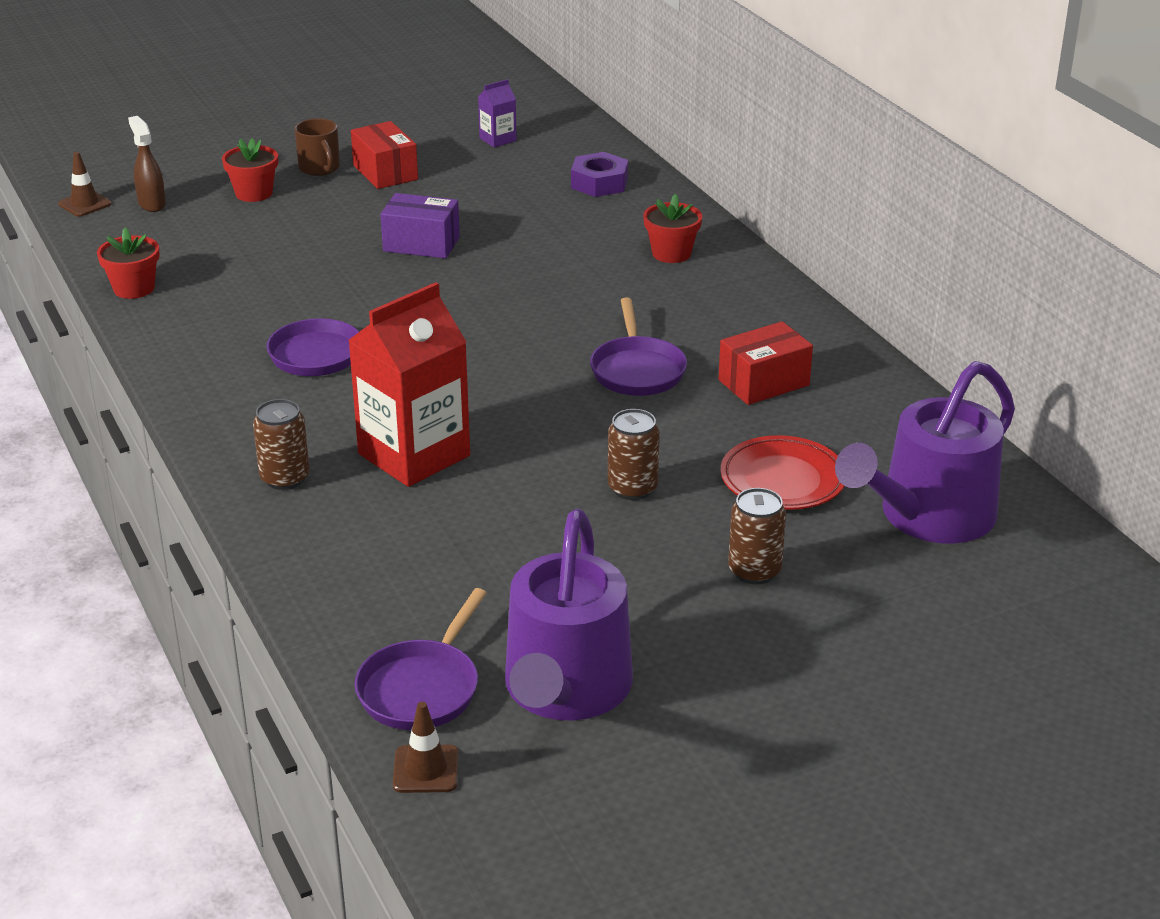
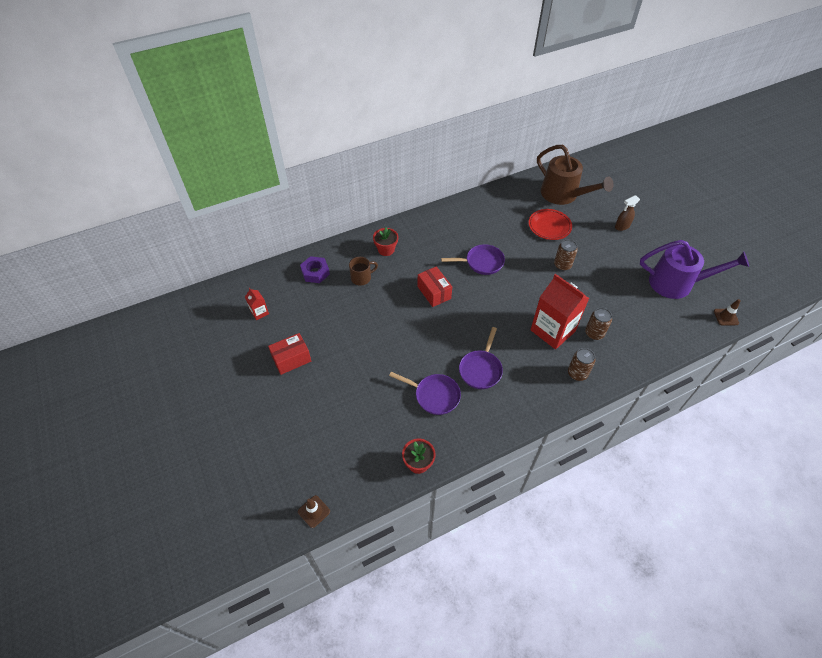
camera: 90 degrees left, 20 degrees up
(151, 204) = (317, 472): brown spray bottle -> brown spray bottle (622, 226)
(254, 193) = (309, 419): red flower pot -> none
(320, 168) = (282, 390): brown mug -> brown mug (361, 278)
(421, 244) = (373, 338): purple box -> none
(422, 688) = (688, 320): purple pan -> purple pan (434, 395)
(498, 139) = (259, 312): purple carton -> red carton
(754, 571) = (602, 236): brown can -> brown can (594, 333)
(763, 383) = (487, 227): red box -> red box (434, 292)
(928, 516) = (563, 195): purple watering can -> brown watering can

